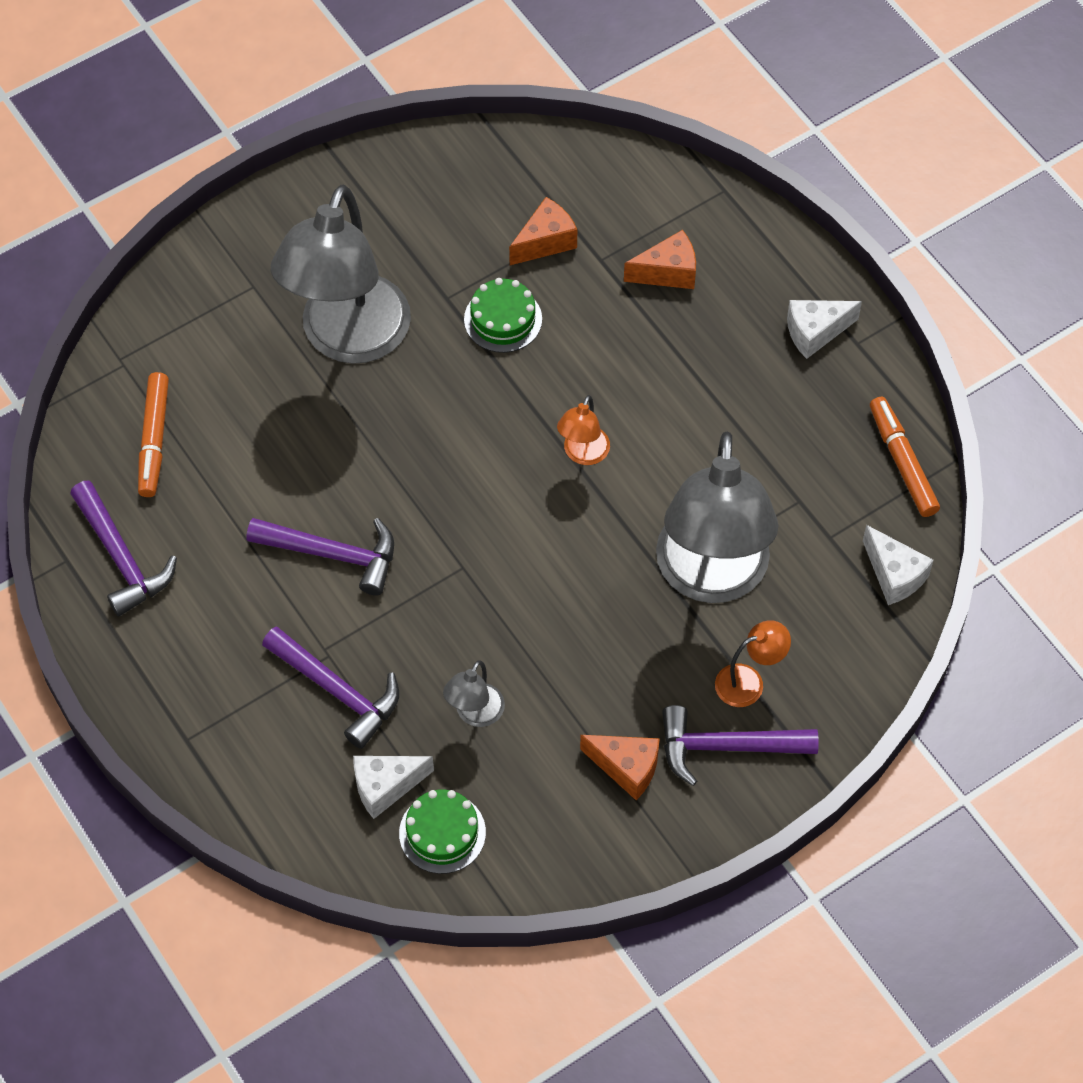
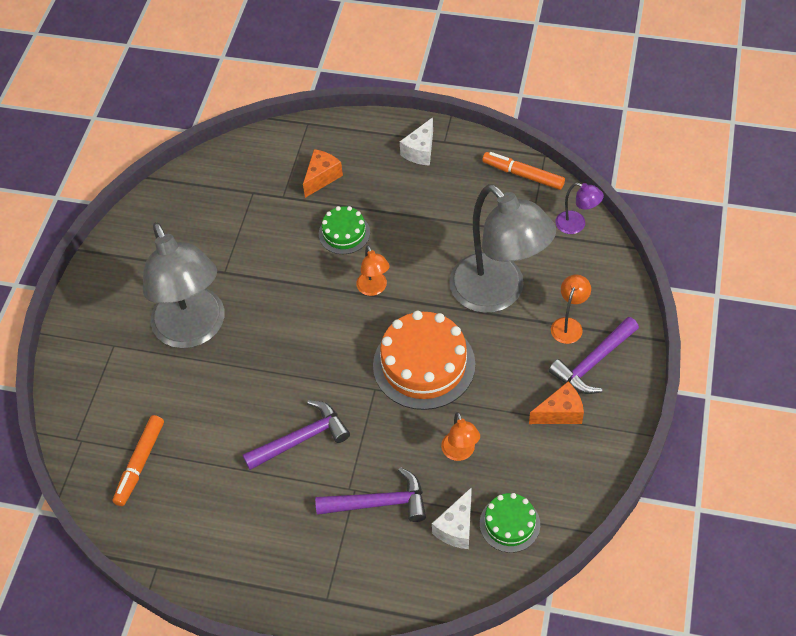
camera: 40 degrees left, 5 degrees down
(121, 558) = (187, 538): purple hammer -> none
(154, 439) = (140, 463): orange marker -> orange marker turned 60 degrees clockwise
(475, 714) = (460, 452): grey lamp -> orange lamp
(503, 319) = (264, 259): green cake -> green cake (344, 233)
(542, 586) = (424, 364): none -> orange cake
(545, 242) = (246, 209): orange cheese -> none
(894, 575) = (576, 225): white cheese -> purple lamp

